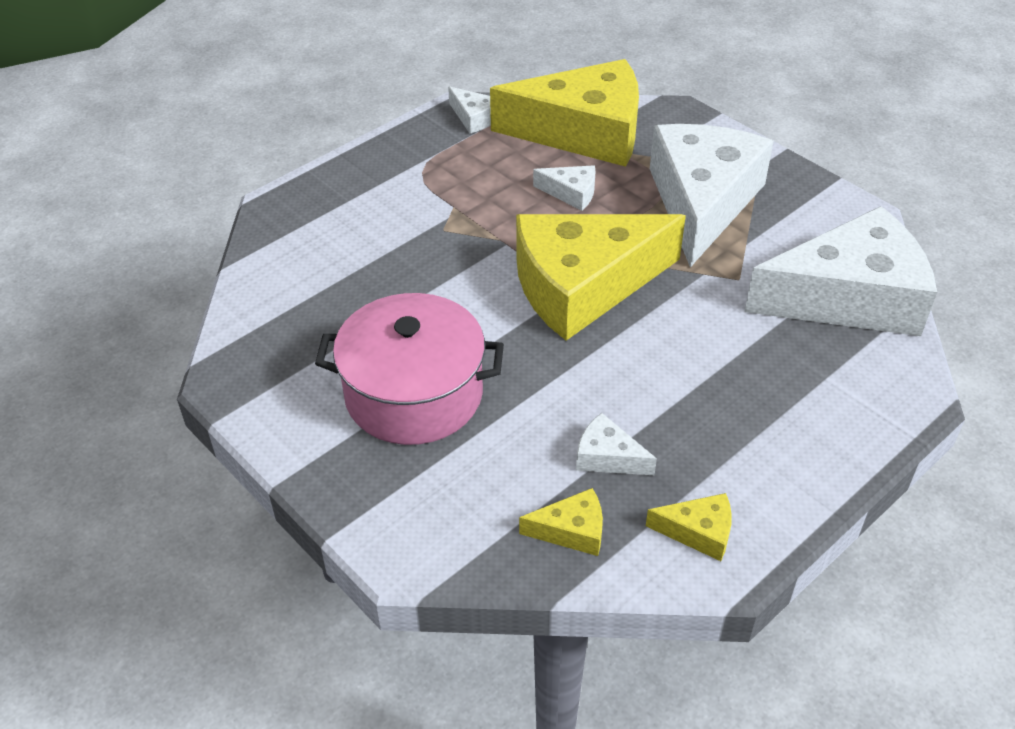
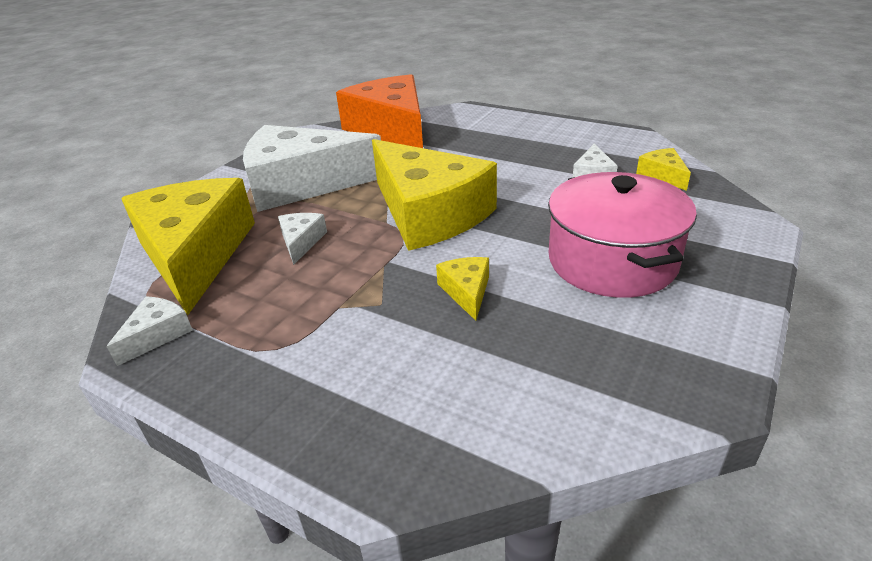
camera: 105 degrees left, 10 degrees down
(698, 532) = (619, 143): yellow cheese -> yellow cheese (466, 291)
(849, 297) = (391, 129): white cheese -> orange cheese

